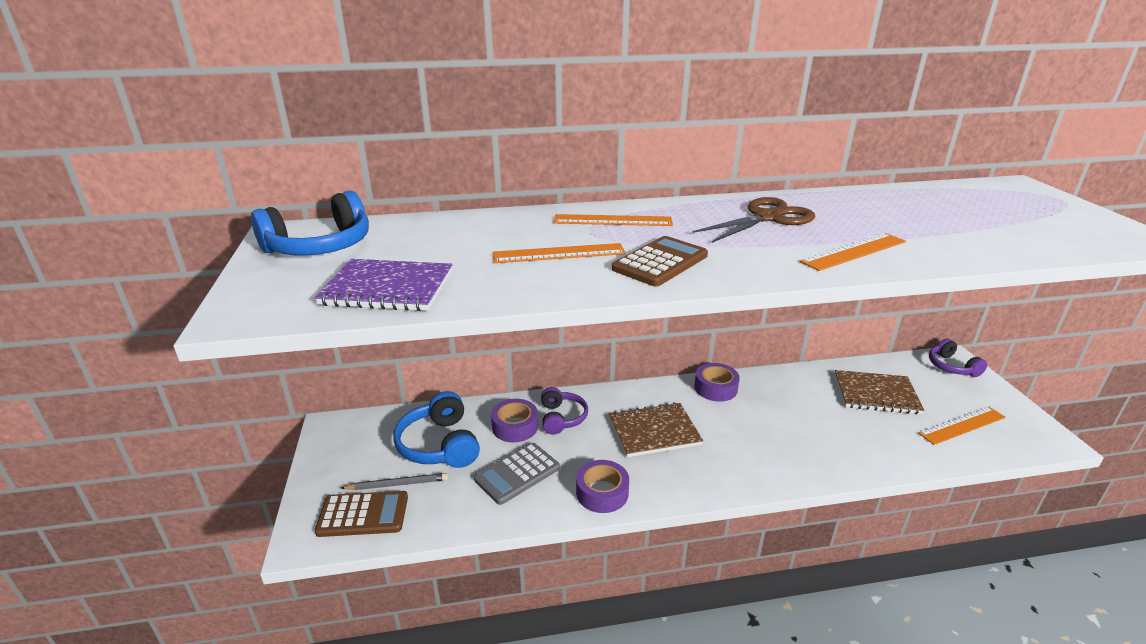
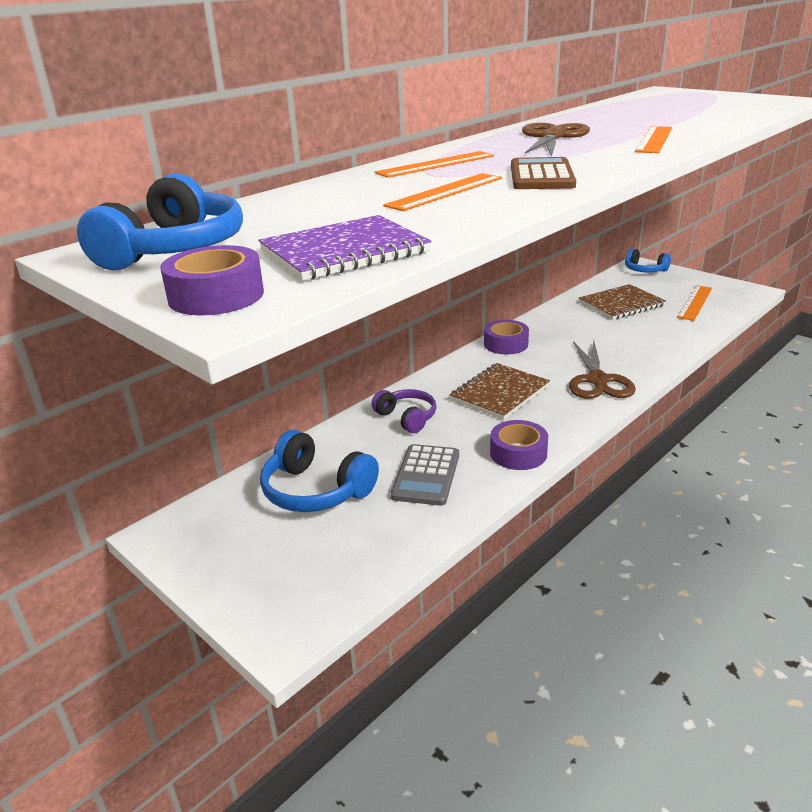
camera: 35 degrees left, 0 degrees up
(363, 515) = (318, 583): brown calculator -> none
(397, 484) = (318, 541): grey pencil -> none
(515, 427) = (372, 443): purple tape -> purple tape (216, 296)
(752, 461) = (598, 380): none -> brown scissors
(951, 367) = (644, 270): purple headphones -> blue headphones

